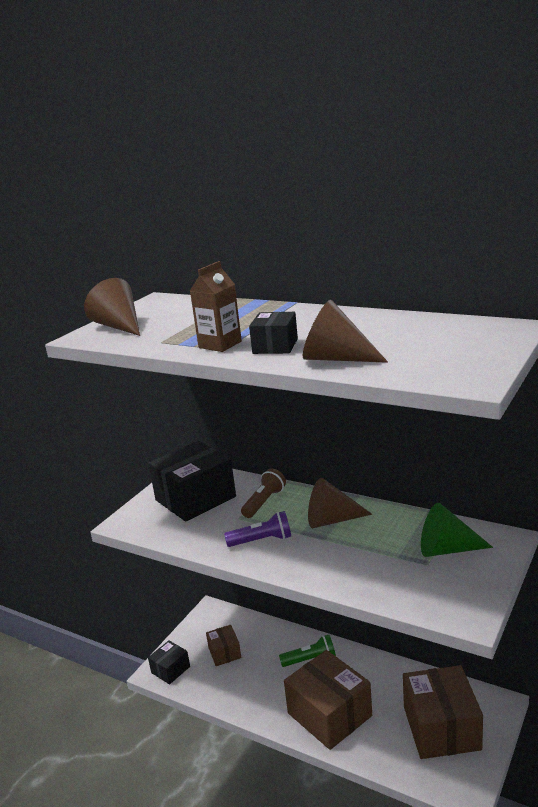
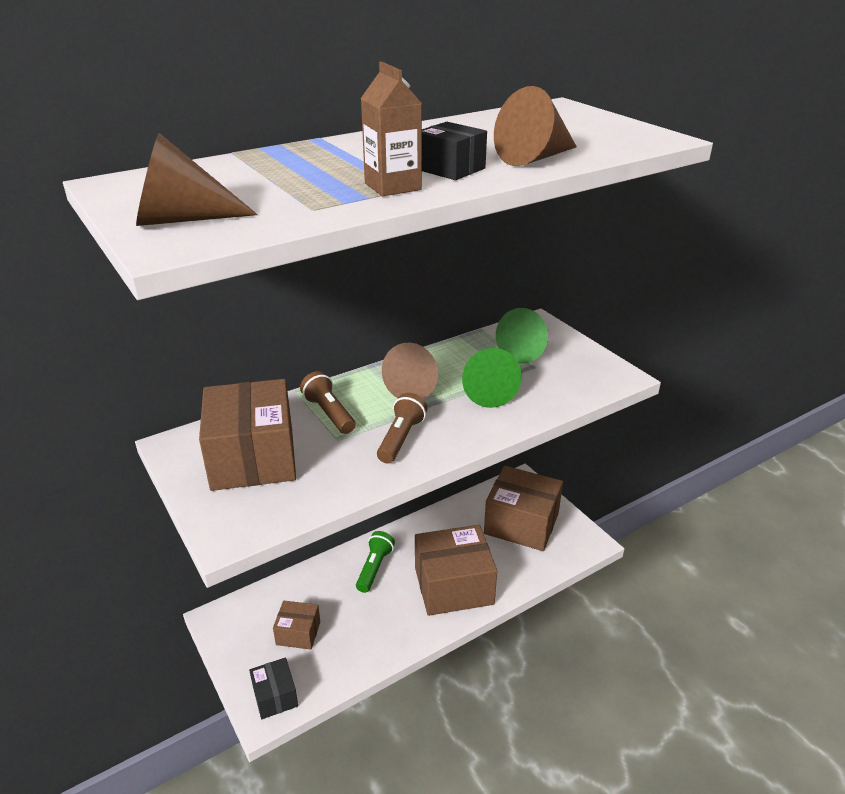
camera: 65 degrees left, 10 degrees up
(195, 498) = (253, 458): black box -> brown box
(262, 540) = (401, 438): purple flashlight -> brown flashlight
(360, 553) = (486, 391): none -> green cone

